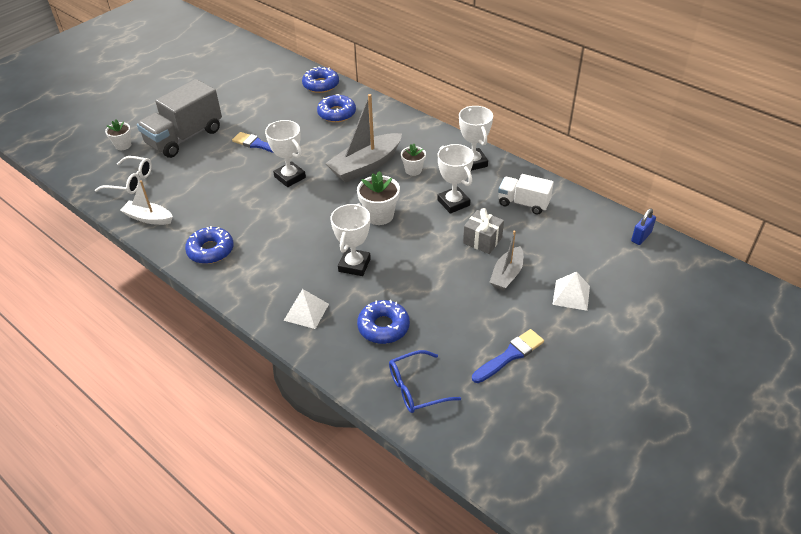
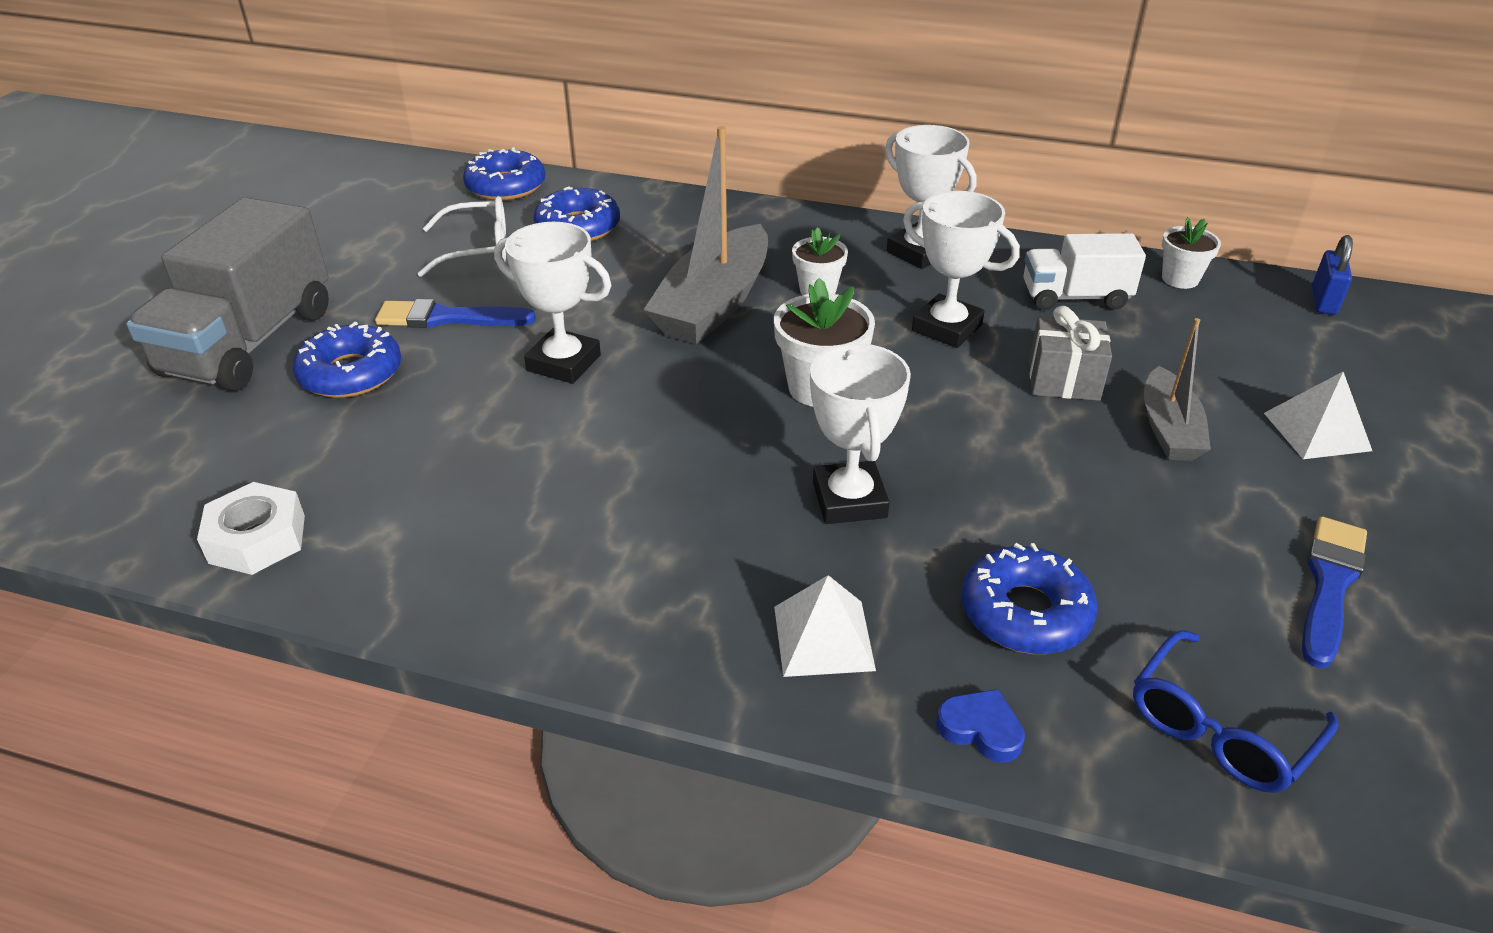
camera: 25 degrees left, 5 degrees down
(123, 145) = (89, 394): white flower pot -> white flower pot (1180, 279)
(131, 181) = (156, 468): white glasses -> white glasses (478, 249)
(149, 218) = (257, 539): white boat -> white nut
(210, 250) = (477, 568): blue donut -> blue donut (351, 373)
(334, 359) = (981, 729): none -> blue heart

